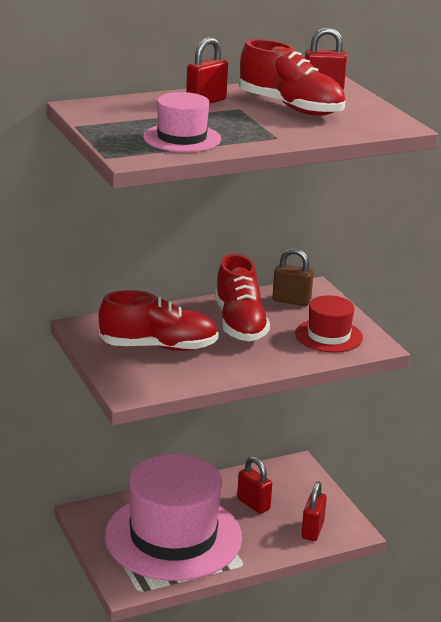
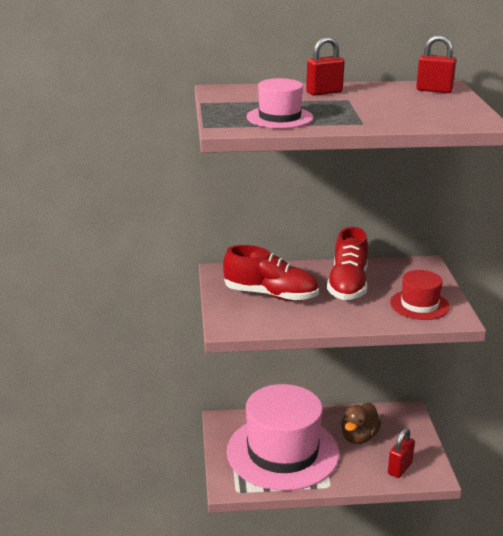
camera: 20 degrees right, 0 degrees up
(253, 504) = (359, 437): red padlock -> brown duck
(290, 107) = (394, 102): red shoe -> none
(291, 301) = (401, 272): brown padlock -> none

